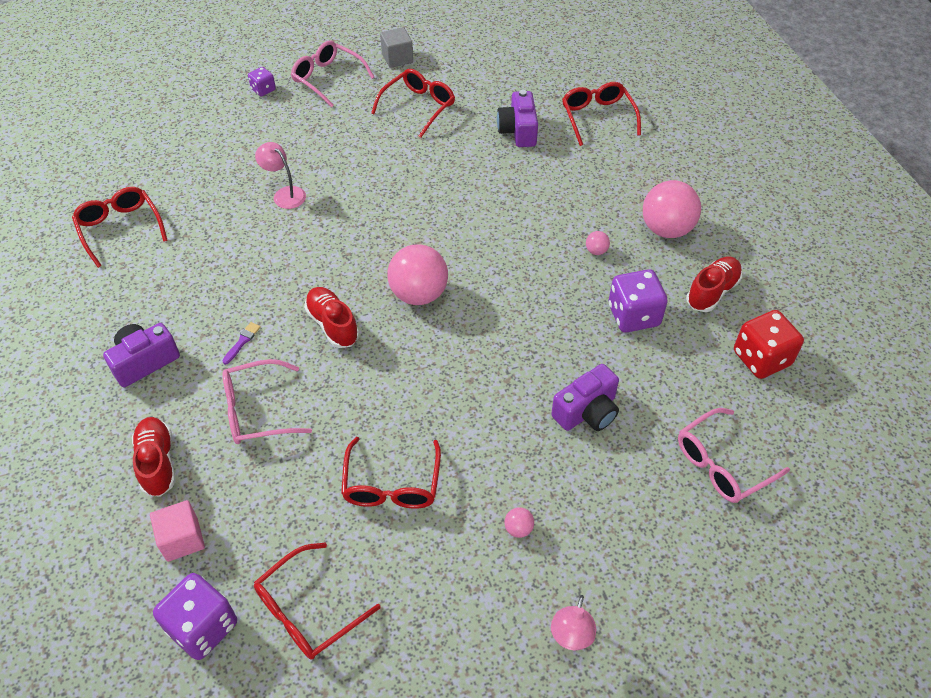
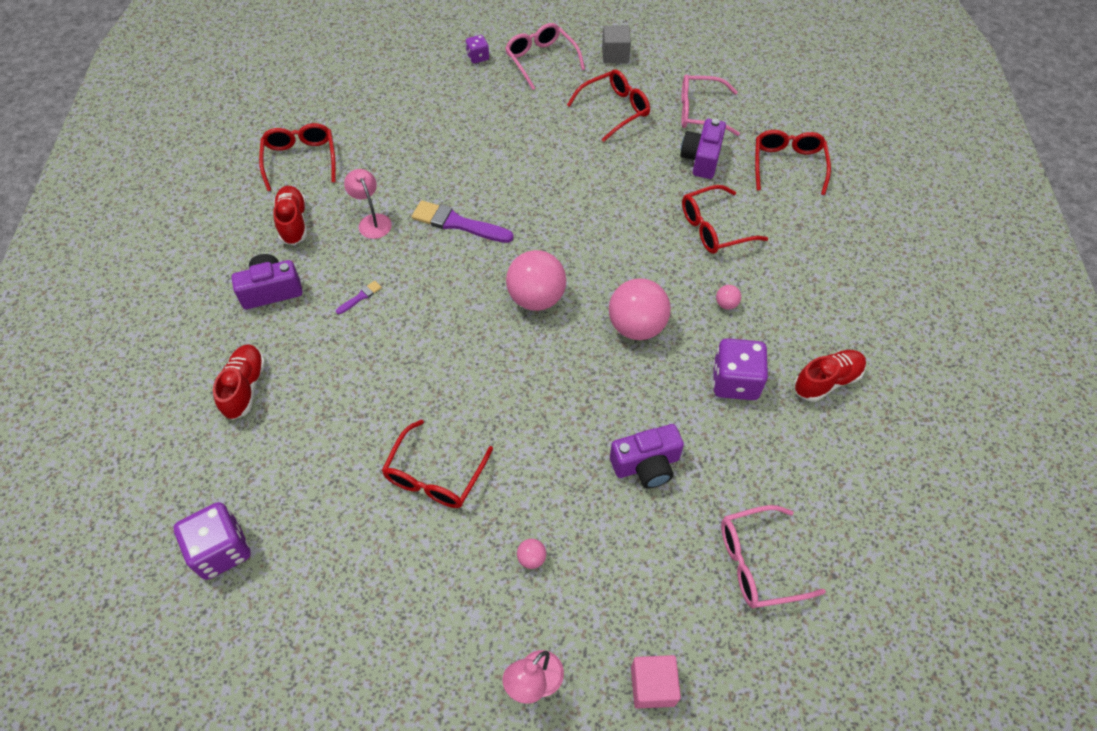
camera: 20 degrees right, 5 degrees up
(182, 539) = (237, 464): pink cube -> pink cube (652, 686)
(258, 410) = (348, 366): pink glasses -> pink glasses (701, 112)
(285, 194) = (455, 165): pink lamp -> pink lamp (372, 221)
(309, 610) = (315, 567): red glasses -> red glasses (715, 228)
(311, 247) = (458, 223): none -> purple brush
(333, 325) = (446, 305): red shoe -> red shoe (293, 223)
(666, 229) = (808, 302): pink ball -> pink ball (636, 326)
(761, 358) = (848, 467): red dice -> none

